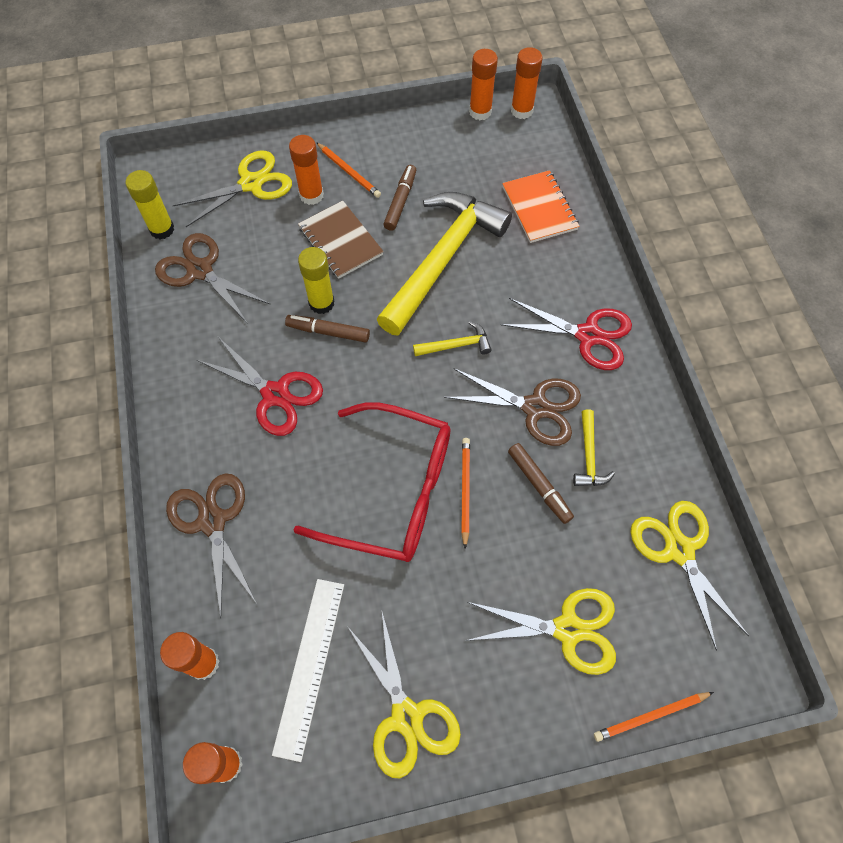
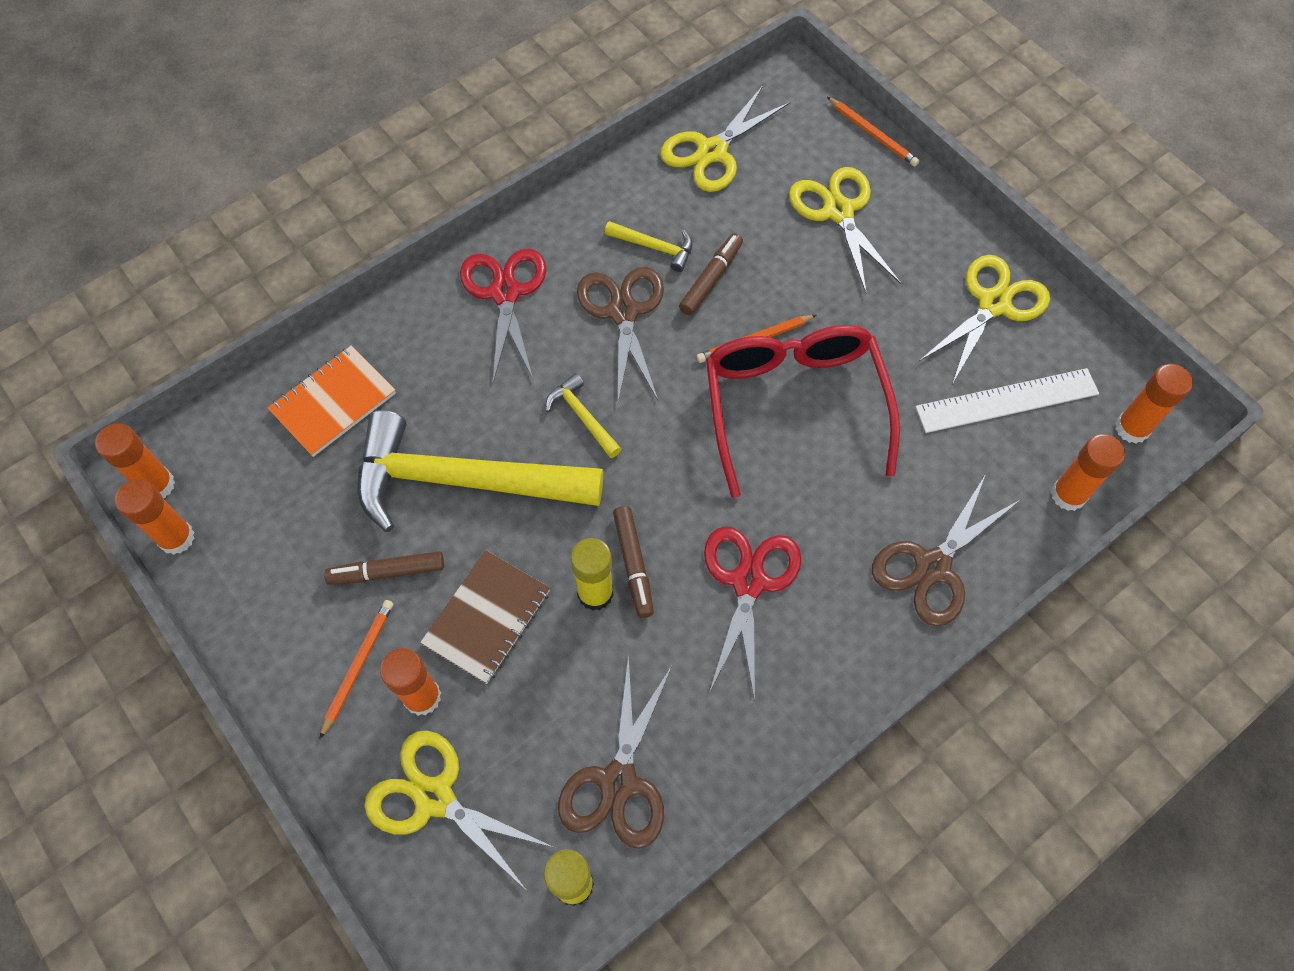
camera: 115 degrees left, 0 degrees up
(589, 456) = (655, 247): yellow hammer -> yellow hammer turned 45 degrees clockwise

